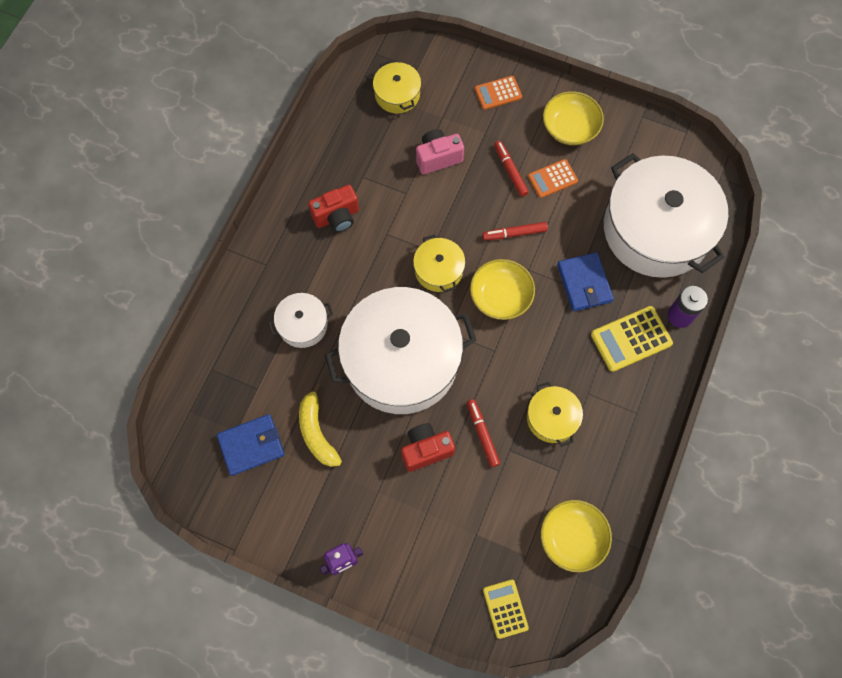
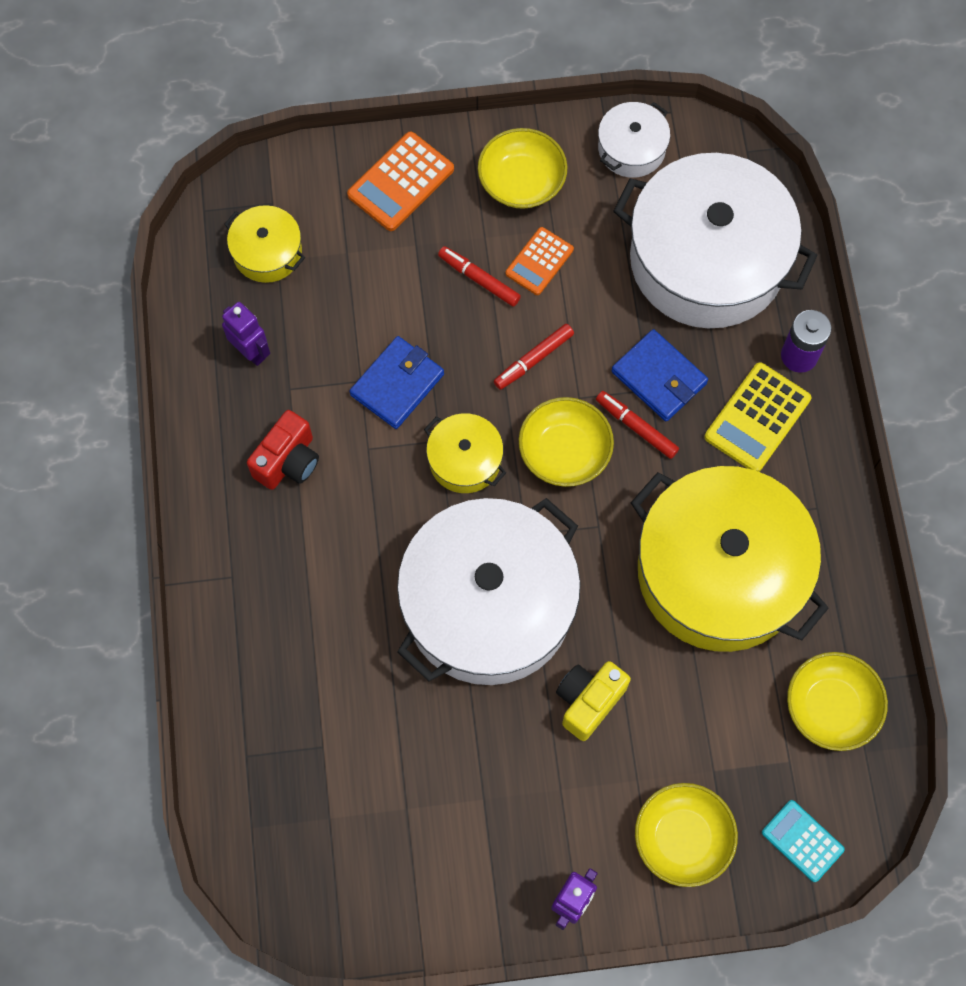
camera: 30 degrees left, 0 degrees up
(251, 445) = (361, 824): blue wallet -> blue wallet (397, 384)
(303, 325) = (331, 629): white pot -> white pot (631, 149)
(317, 431) = (436, 757): yellow banana -> none
(354, 145) = (251, 352): none -> purple robot
(426, 450) = (588, 701): red camera -> yellow camera
(432, 563) = (682, 838): none -> yellow bowl
(438, 158) = (374, 311): pink camera -> none
(482, 434) = (647, 641): red marker -> red marker (636, 427)
(498, 93) = (401, 182): orange calculator -> orange calculator, size x1.52
(505, 609) = (802, 841): yellow calculator -> turquoise calculator
(552, 418) = (720, 572): yellow pot -> yellow pot, size x2.25

